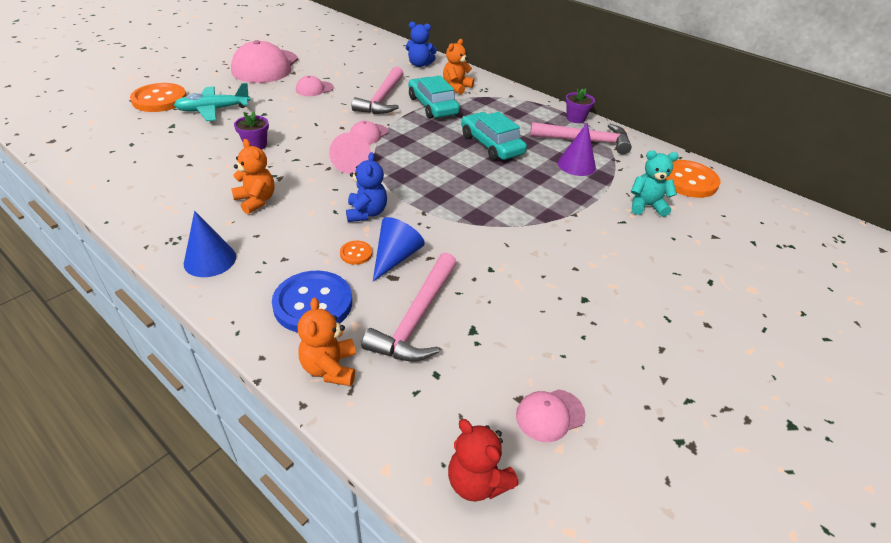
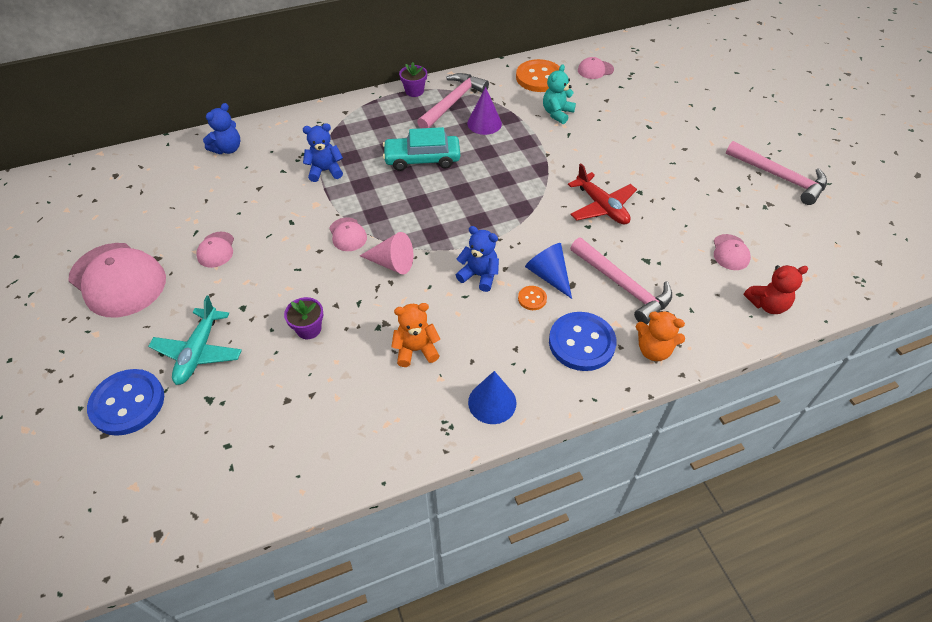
camera: 60 degrees left, 10 degrees up
(160, 100) = (127, 403): orange button -> blue button
(382, 99) = (283, 202): pink hammer -> pink hammer (779, 177)
(432, 106) = (325, 171): turquoise car -> blue teddy bear
(456, 87) = (300, 141): orange teddy bear -> none
(530, 273) = (601, 207): none -> red plane
(755, 216) = (595, 70): none -> pink cap

